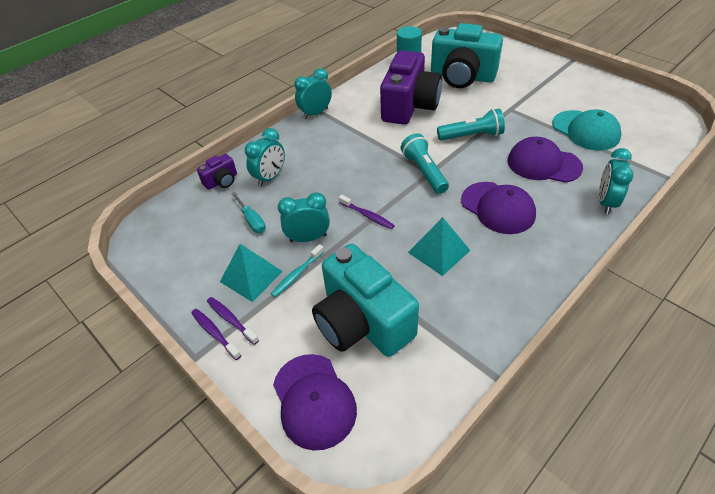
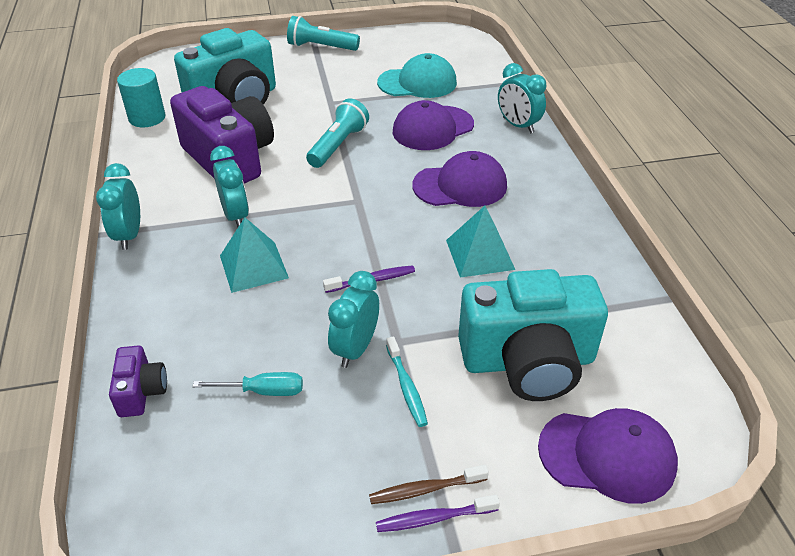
camera: 60 degrees left, 5 degrees down
(231, 320) = (425, 489): purple toothbrush -> brown toothbrush
(251, 276) = (367, 435): turquoise pyramid -> turquoise pyramid (254, 266)
(270, 177) = (200, 335): turquoise clock -> turquoise clock (236, 216)
(424, 172) = (352, 204): turquoise flashlight -> turquoise flashlight (321, 47)

